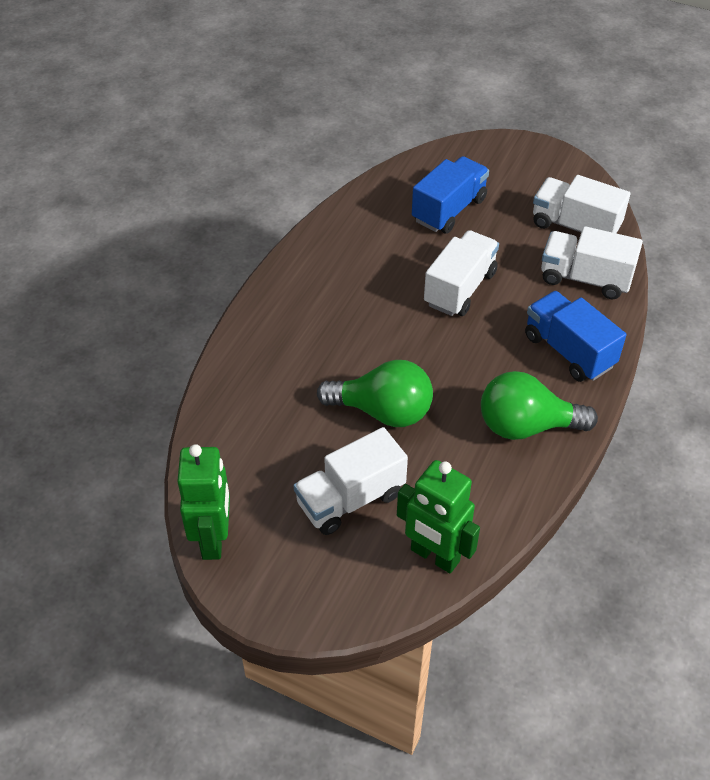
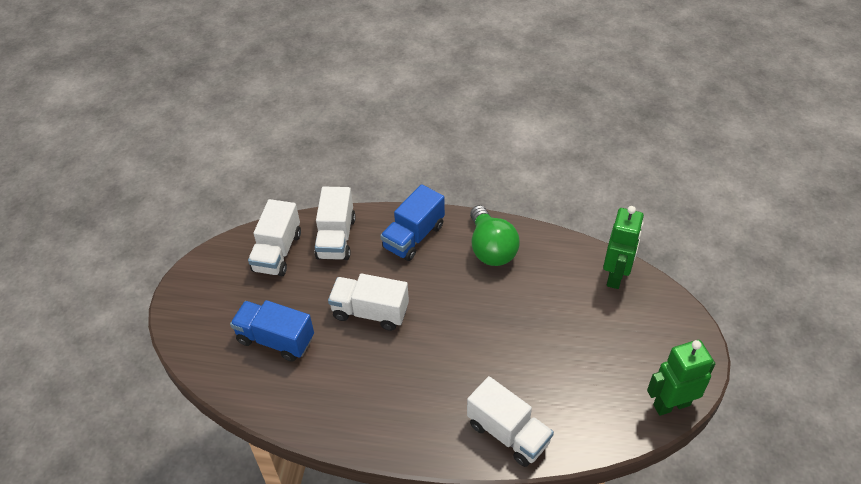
camera: 105 degrees left, 0 degrees up
(350, 499) = (597, 331): white truck -> white truck (508, 433)
(383, 411) = (513, 332): green light bulb -> none

